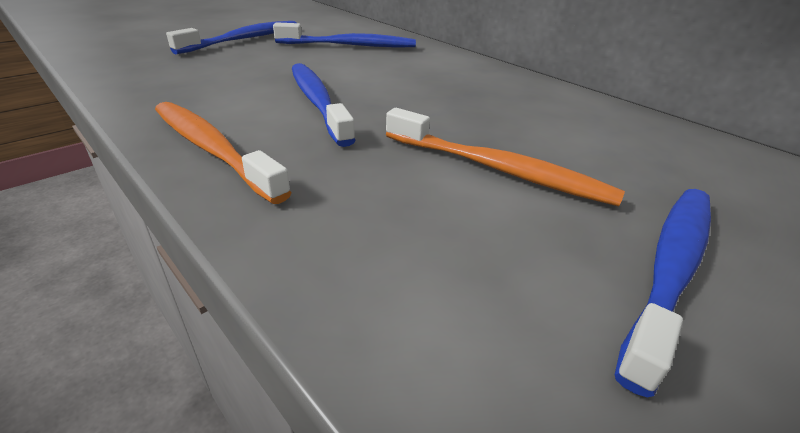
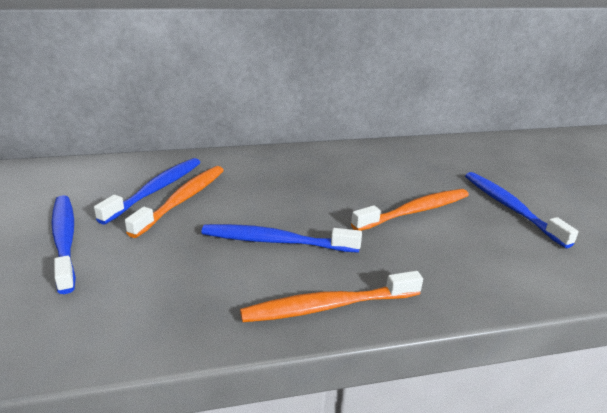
camera: 60 degrees left, 5 degrees down
(345, 56) = (182, 200): none -> orange toothbrush

